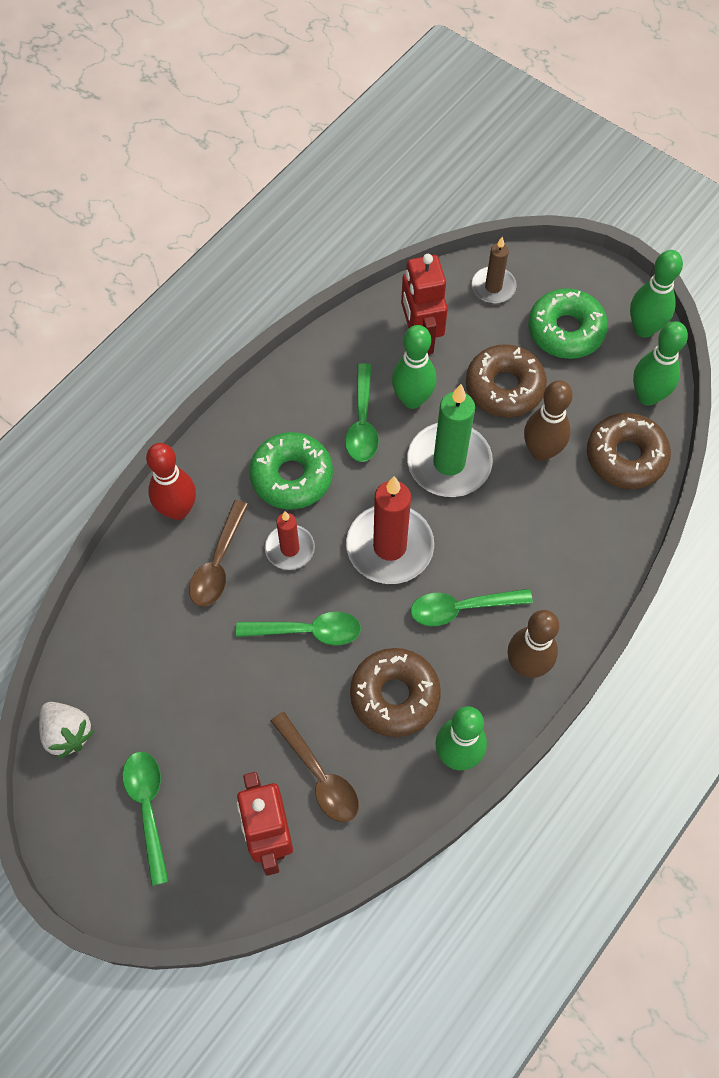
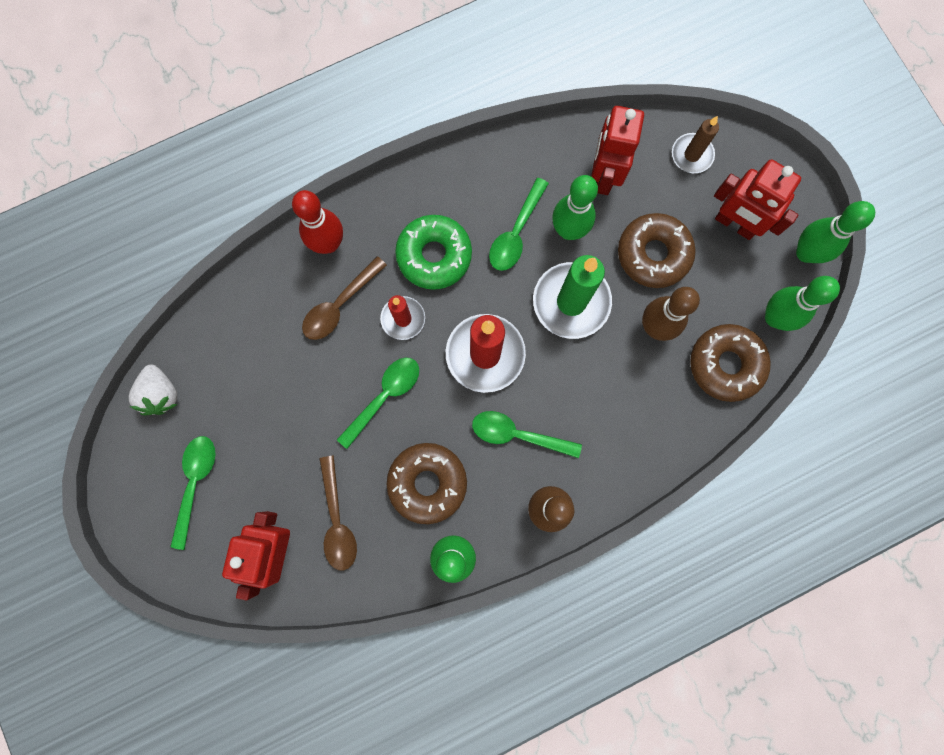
camera: 25 degrees right, 15 degrees up
(308, 631) = (384, 396): green spoon -> green spoon turned 75 degrees counterclockwise
(566, 330) = (735, 224): green donut -> red robot

